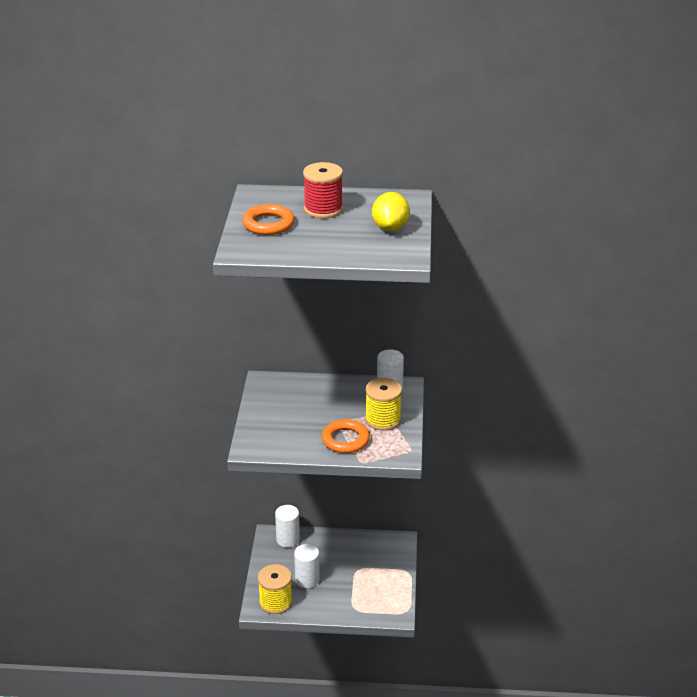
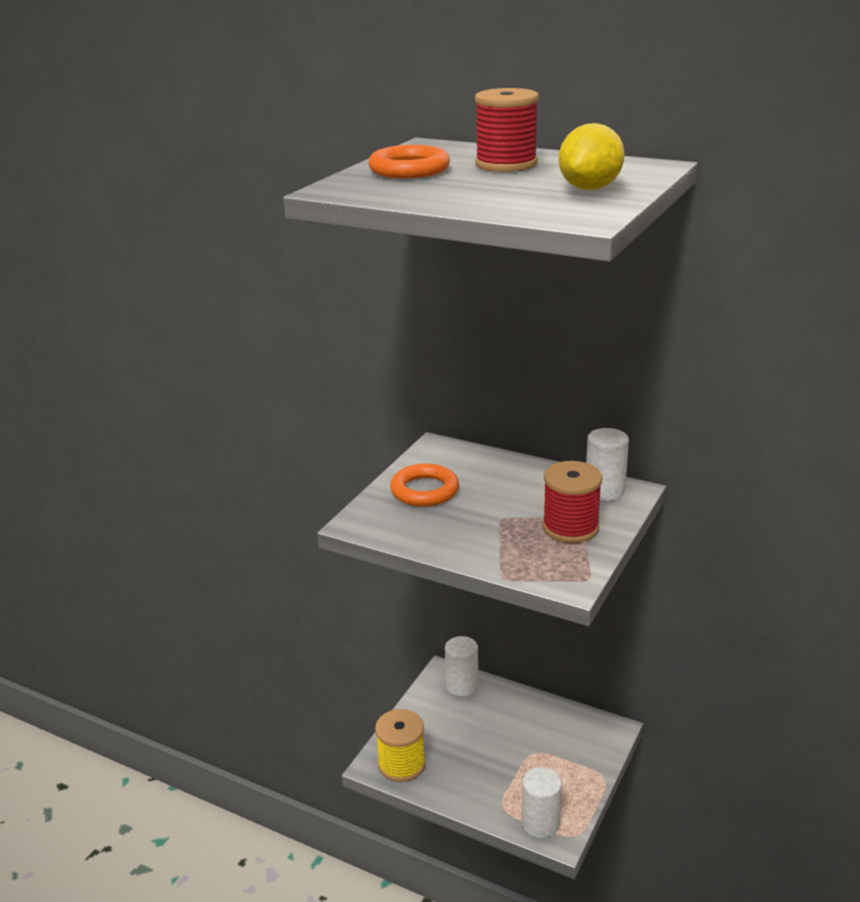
camera: 25 degrees right, 5 degrees down
(307, 579) = (459, 746): white cylinder -> white cylinder (540, 823)
(345, 440) = (498, 542): orange ring -> orange ring (424, 490)
(383, 419) = (570, 527): yellow spool -> red spool

